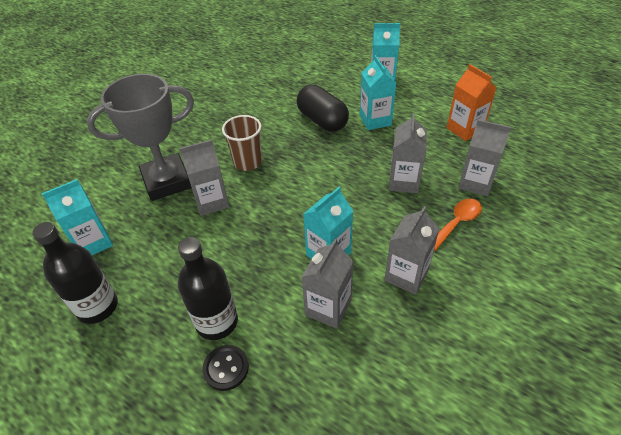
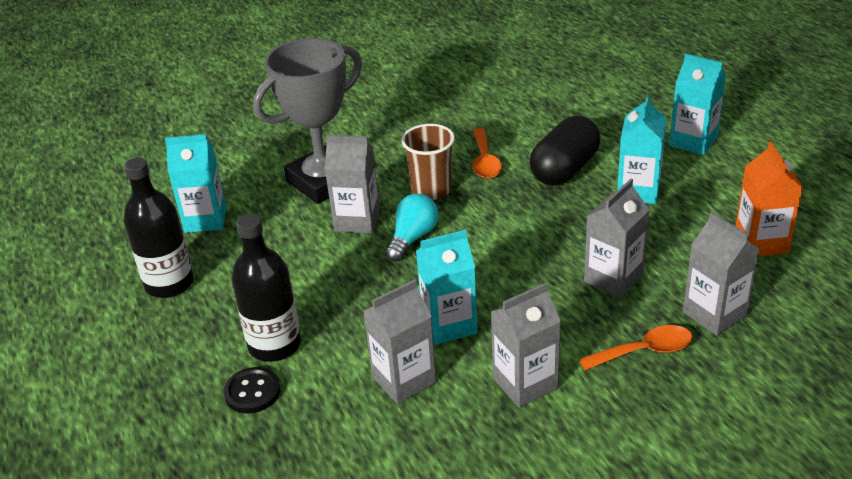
camera: 30 degrees right, 10 degrees down
(167, 181) = (323, 181): grey trophy -> grey trophy turned 45 degrees counterclockwise
(259, 200) = (412, 238): none -> turquoise light bulb
(269, 131) = (485, 161): none -> orange spoon
(322, 120) = (564, 169): black capsule -> black capsule turned 45 degrees clockwise

